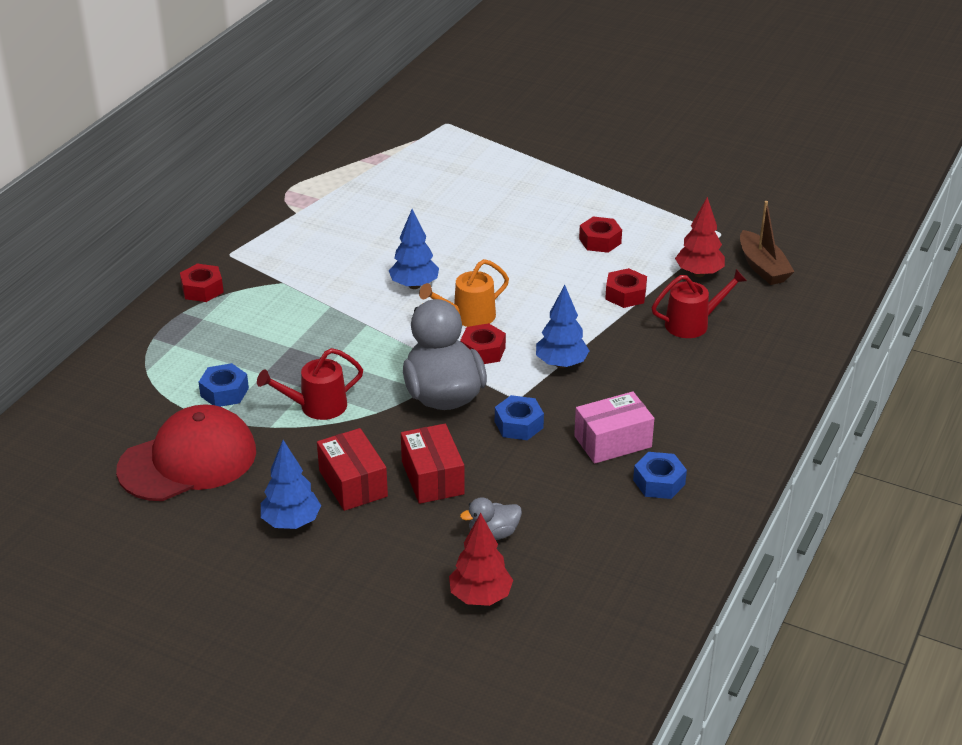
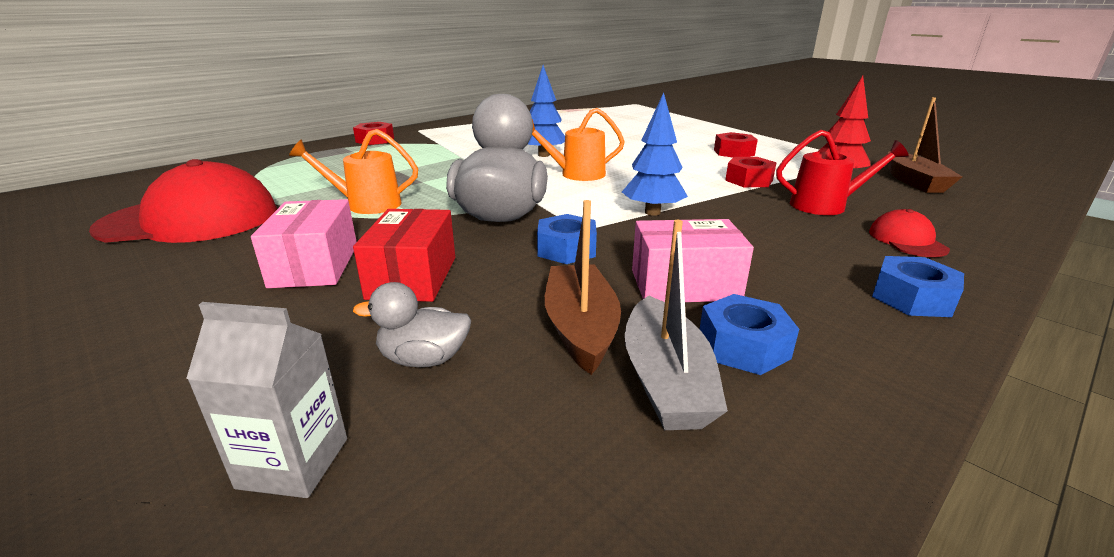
camera: 20 degrees right, 10 degrees down
(224, 392) = (302, 185): blue nut -> blue nut (912, 298)
(291, 522) = (191, 287): blue tree -> none
(316, 407) = (366, 204): red watering can -> orange watering can
(353, 483) = (315, 265): red box -> pink box
(480, 597) = (293, 463): red tree -> grey carton
(483, 351) = (572, 194): red nut -> none
(566, 492) = (580, 328): none -> brown boat
(625, 514) = (665, 380): none -> grey boat
(750, 359) = (907, 240): none -> red cap

